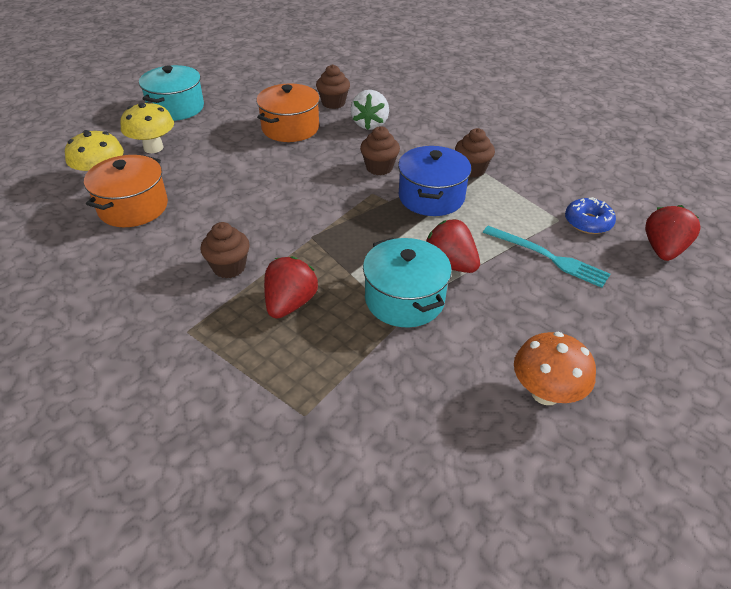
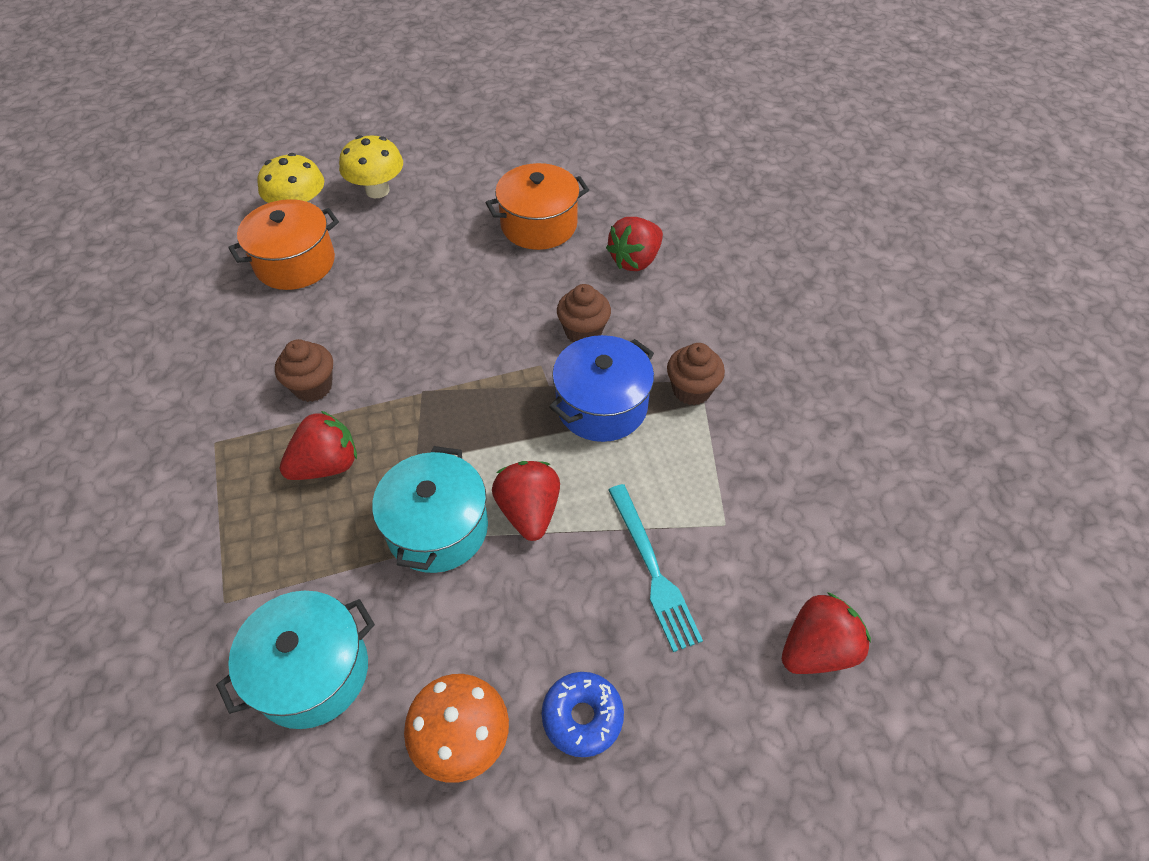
camera: 35 degrees right, 10 degrees up
(176, 108) = (446, 142): turquoise pot -> turquoise pot (312, 672)
(333, 103) = (622, 207): brown cupcake -> none
(370, 124) = (635, 260): white strawberry -> red strawberry
(588, 222) = (759, 549): blue donut -> blue donut (582, 717)

